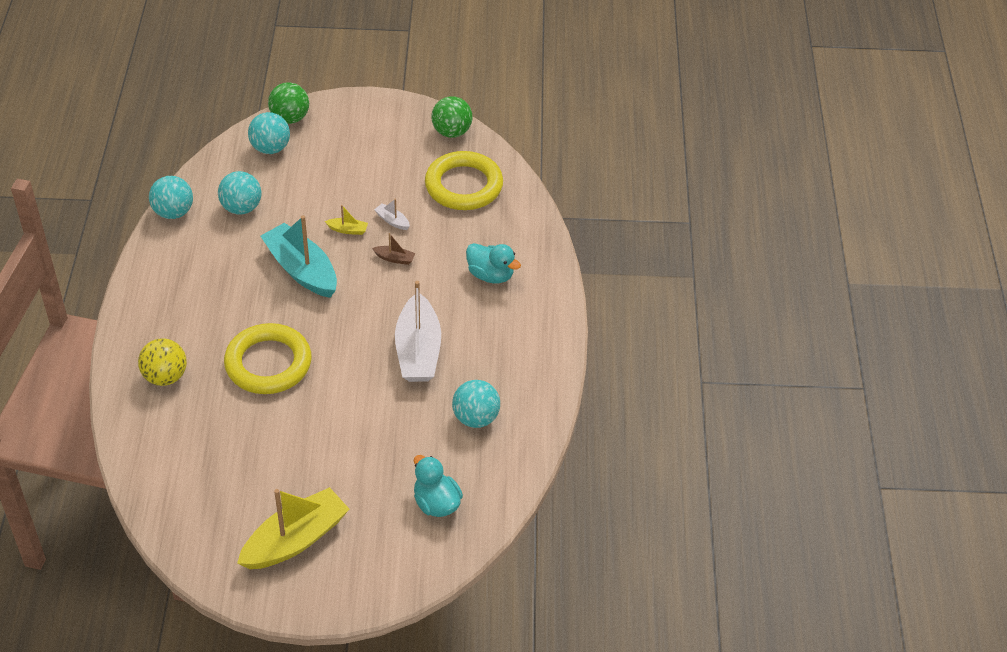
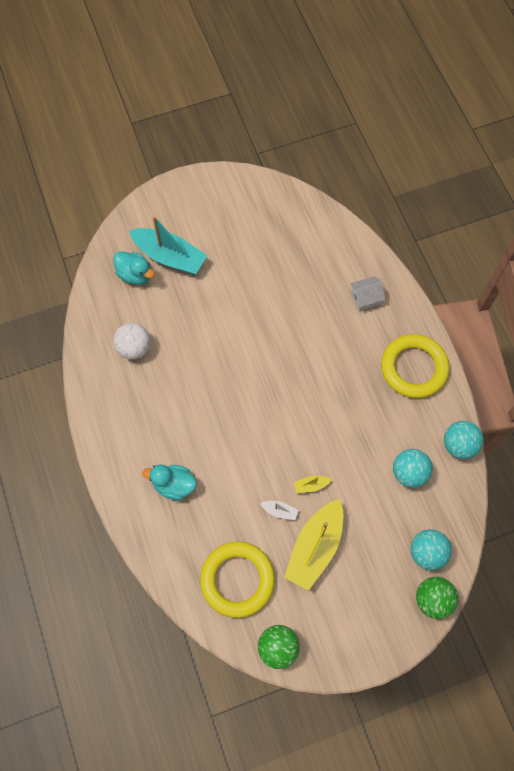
camera: 160 degrees right, 20 degrees up
(165, 376) = (365, 298): yellow ball -> white house
(268, 363) = (302, 335): yellow ring -> yellow ring (413, 368)
(295, 540) = (213, 219): yellow boat -> yellow boat (315, 547)
(301, 270) = (325, 428): turquoise boat -> turquoise boat (169, 257)
(394, 258) = (258, 470): brown boat -> none
(418, 350) = (200, 389): white boat -> none
(475, 418) = (134, 348): turquoise ball -> white ball

